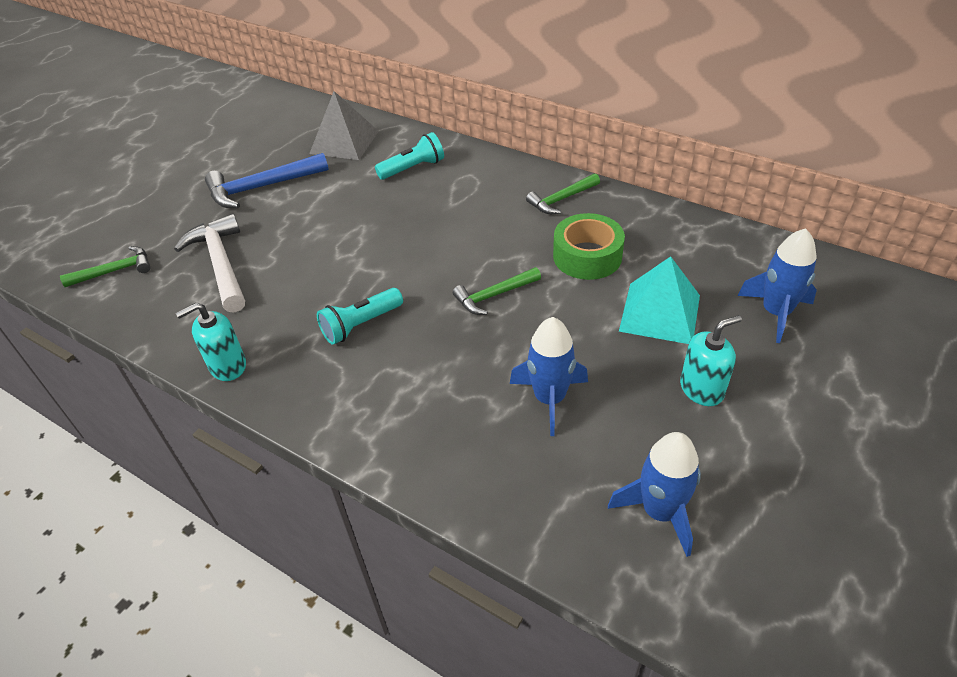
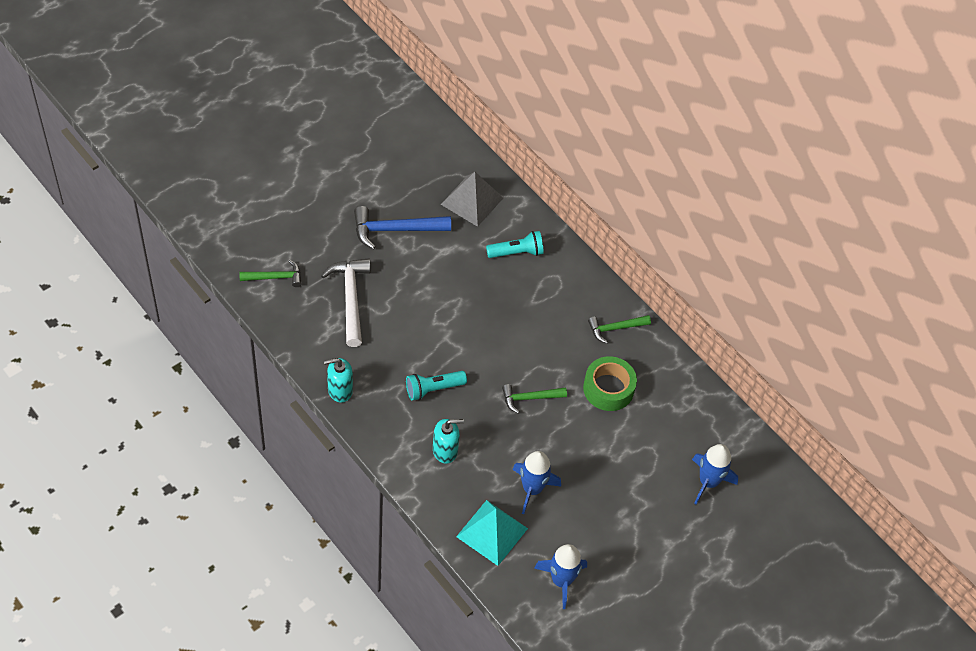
camera: 10 degrees right, 10 degrees up
(660, 312) = (633, 453): turquoise pyramid -> turquoise pyramid (492, 532)
(702, 389) = (628, 517): turquoise soap dispenser -> turquoise soap dispenser (445, 450)

